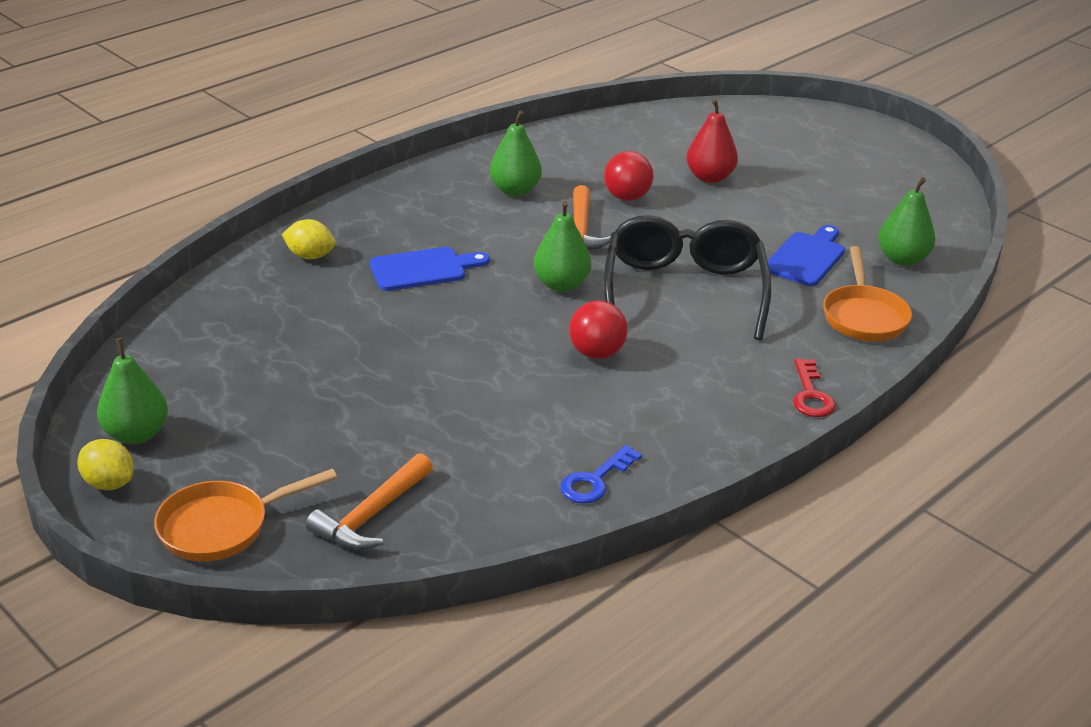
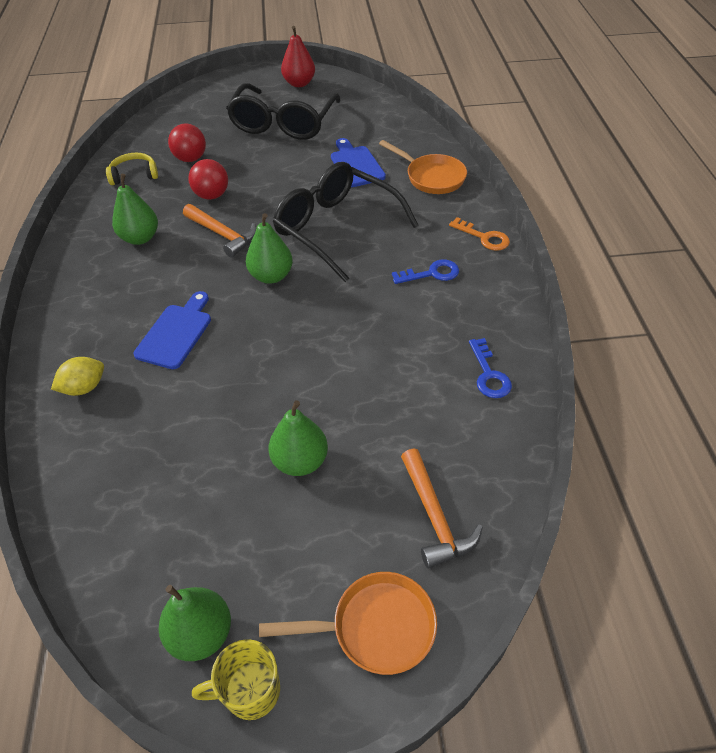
camera: 50 degrees left, 15 degrees up
(109, 483) = (250, 691): yellow lemon -> yellow mug
(222, 526) = (375, 627): orange pan -> orange pan turned 105 degrees counterclockwise
(594, 143) = (134, 175): none -> yellow headphones
(596, 353) = (361, 301): red ball -> red ball (190, 159)
(699, 382) = (431, 273): none -> blue key
(710, 177) = (233, 153): red pear -> red pear (299, 83)
(804, 182) = (283, 124): none -> black glasses
(811, 395) = (484, 237): red key -> orange key
(902, 259) = (394, 135): green pear -> green pear (300, 461)

